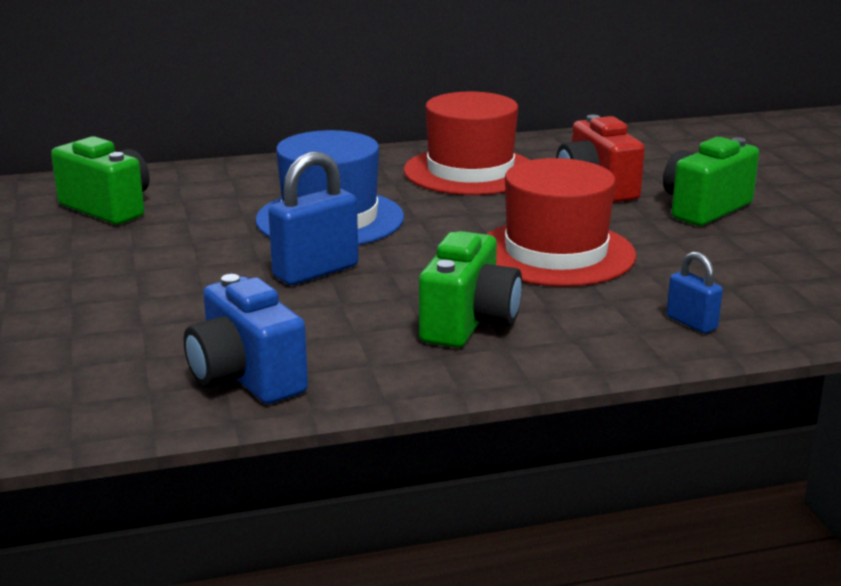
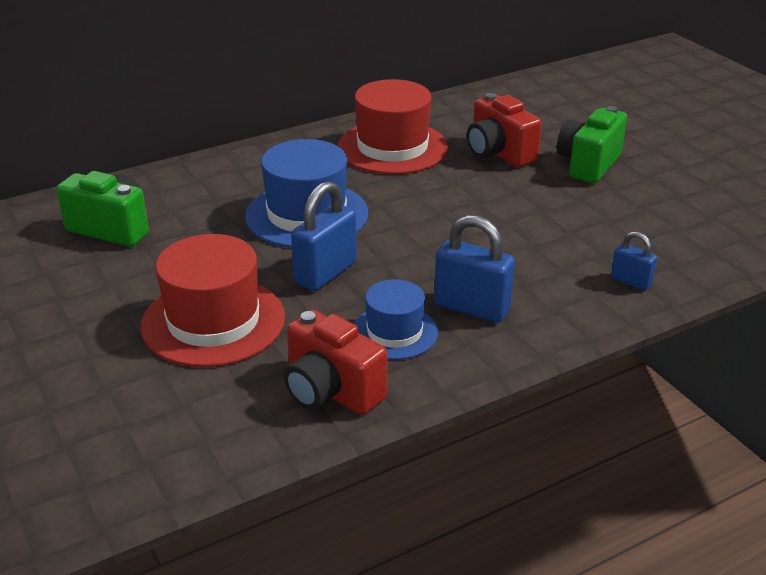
camera: 15 degrees left, 10 degrees up
(246, 378) = (331, 391): blue camera -> red camera
(359, 334) = (394, 332): none -> blue hat
(469, 323) = (471, 308): green camera -> blue padlock
(555, 253) = (501, 226): red hat -> red hat (213, 321)

